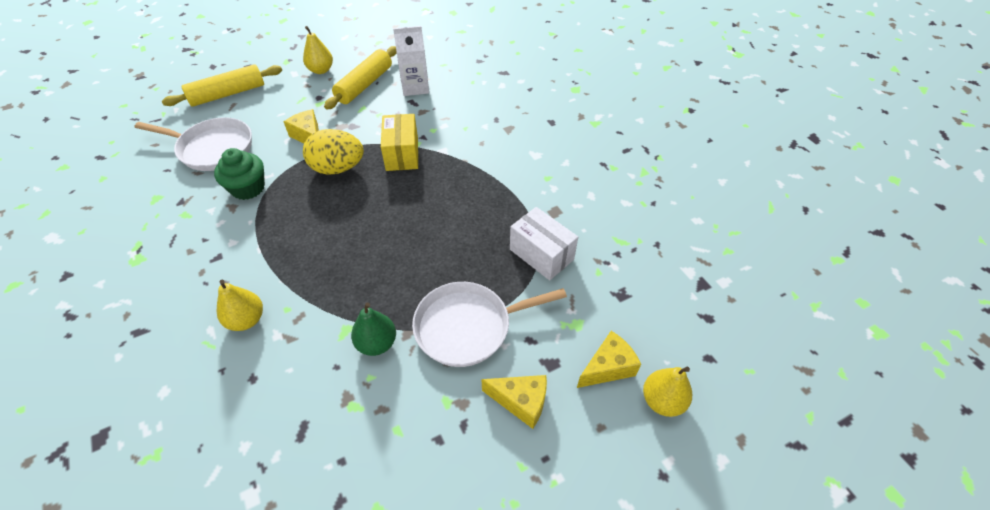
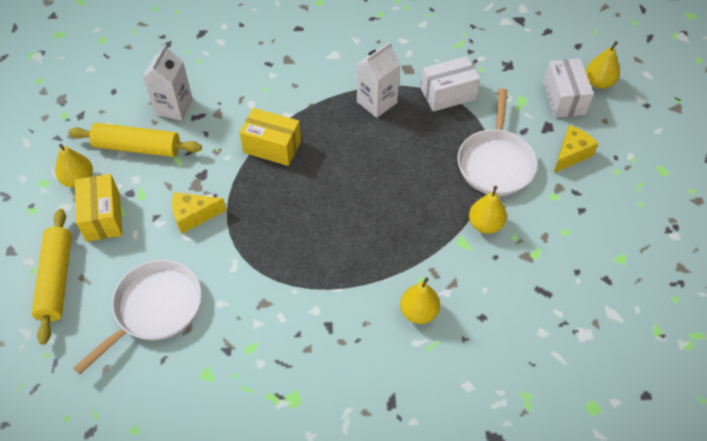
camera: 65 degrees left, 5 degrees up
(248, 188) = (243, 284): green cupcake -> none
(291, 93) = (103, 217): none -> yellow box
(338, 168) = (260, 202): yellow egg -> none
(364, 85) = (137, 147): yellow rolling pin -> yellow rolling pin turned 45 degrees counterclockwise
(377, 343) = (485, 224): green pear -> yellow pear
(495, 203) = (377, 102): none -> white carton
(607, 367) = (563, 98): yellow cheese -> white box

